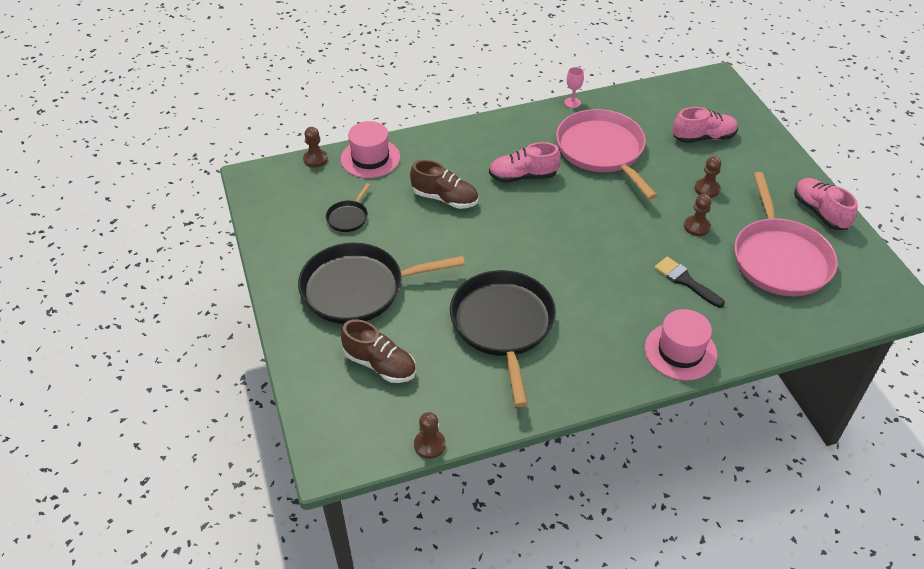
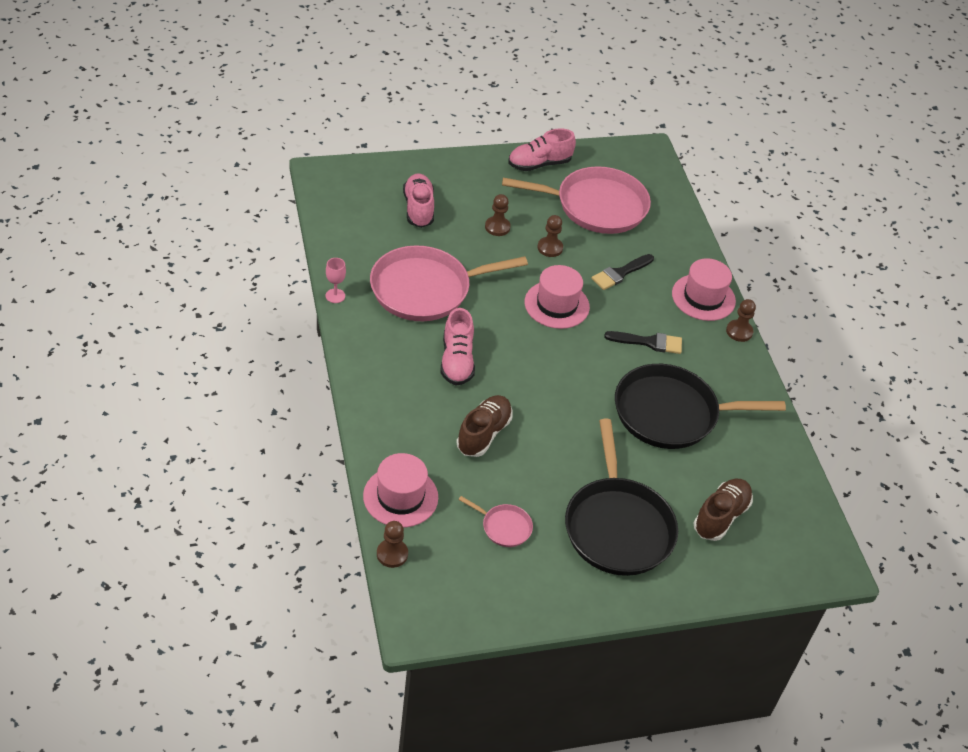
camera: 90 degrees left, 0 degrees up
(348, 217) = (504, 527): black pan -> pink pan
(429, 445) = (812, 488): brown pawn -> brown pawn (739, 331)
(594, 306) = (649, 342): none -> black brush
(619, 235) = (556, 305): none -> pink hat

